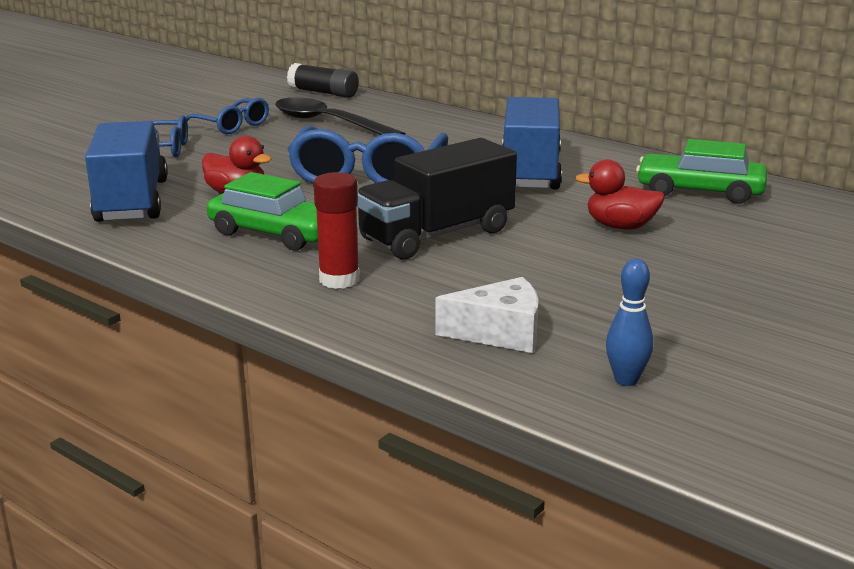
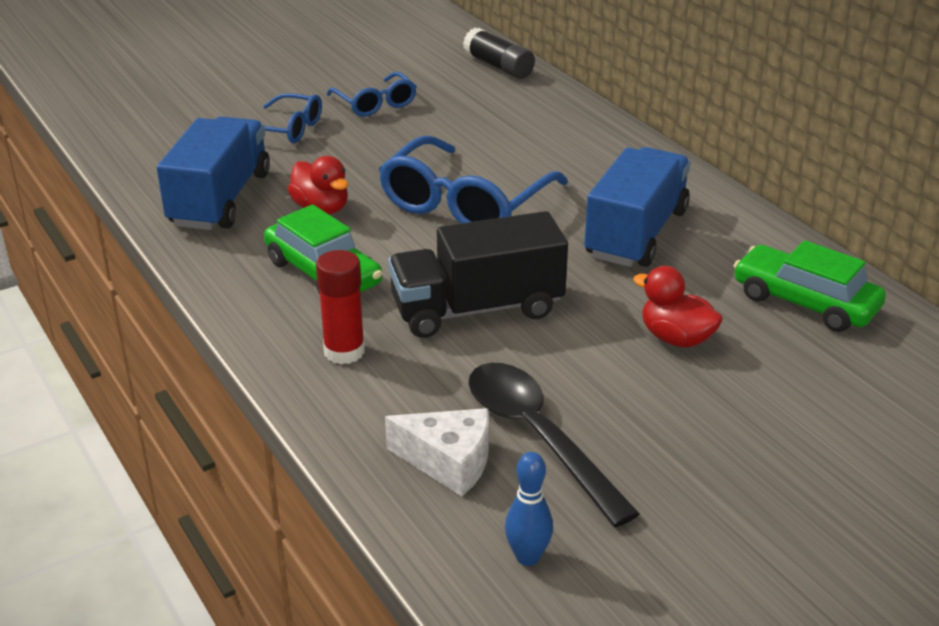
camera: 20 degrees right, 10 degrees up
(328, 123) = (474, 117): black spoon -> black spoon (538, 436)

